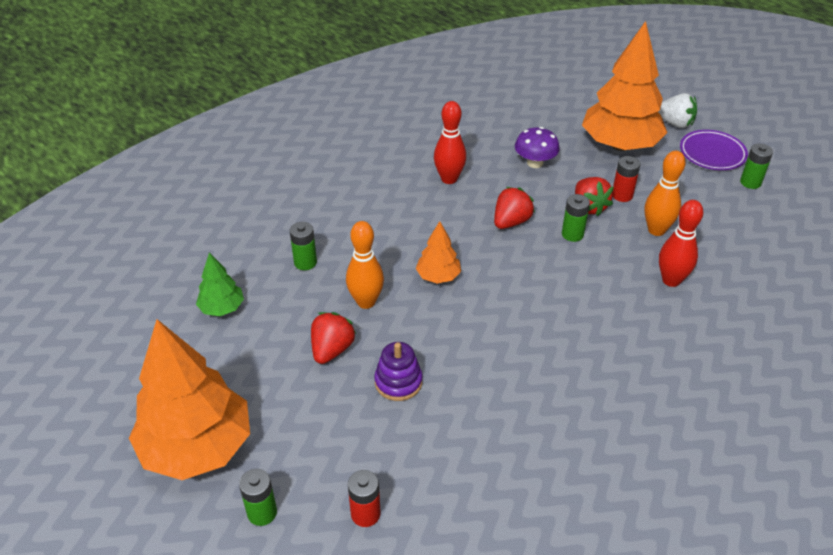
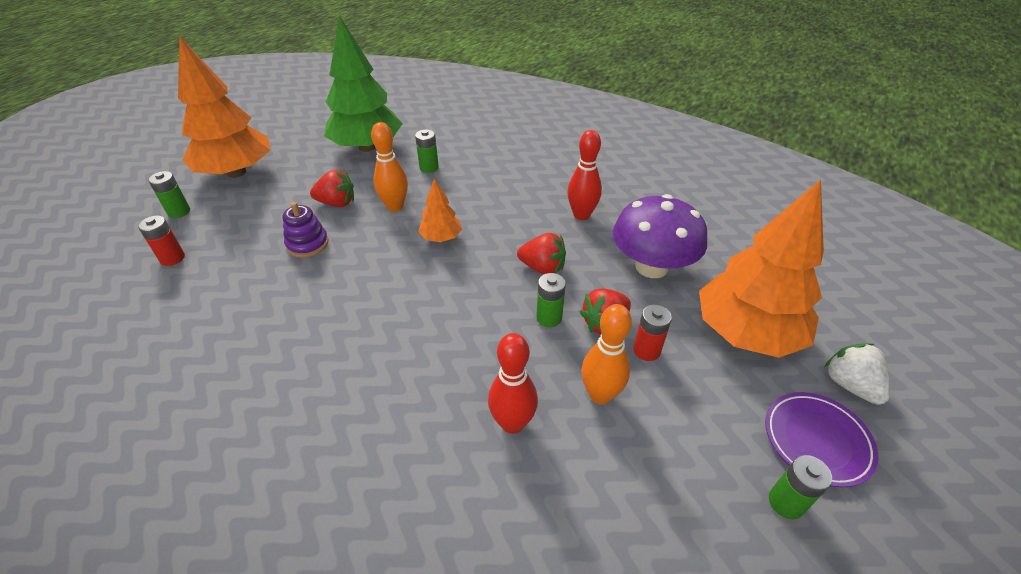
camera: 70 degrees right, 0 degrees up
(222, 308) = (367, 147): green tree -> green tree, size x2.15
(535, 163) = (651, 267): purple mushroom -> purple mushroom, size x1.73
(675, 123) = (850, 385): white strawberry -> white strawberry turned 150 degrees clockwise

